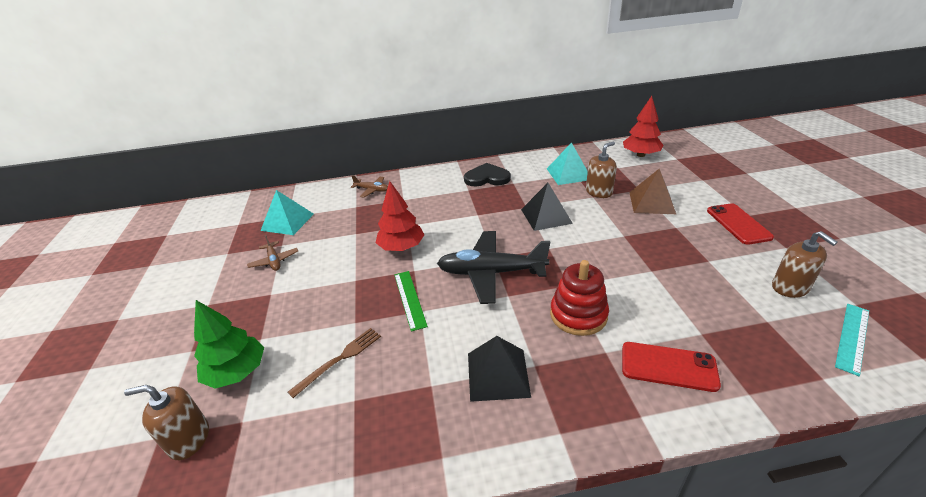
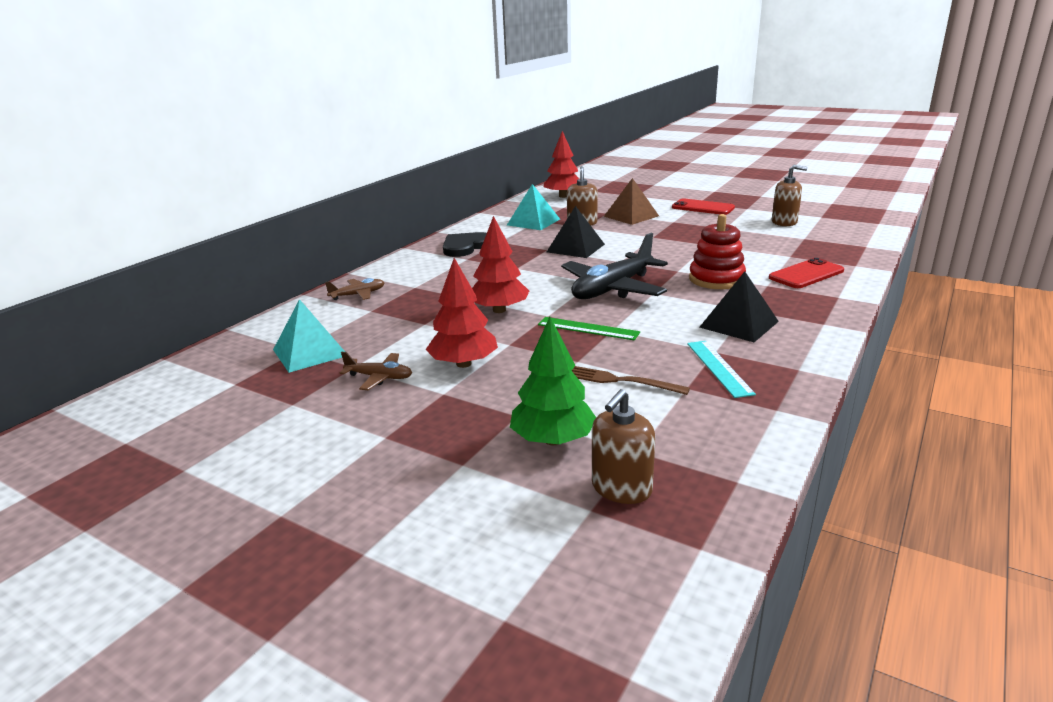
camera: 50 degrees left, 10 degrees down
(313, 279) = (464, 364): none -> red tree
(339, 359) = (621, 381): brown fork -> brown fork turned 60 degrees counterclockwise
(852, 337) = (845, 228): turquoise ruler -> turquoise ruler (719, 368)

